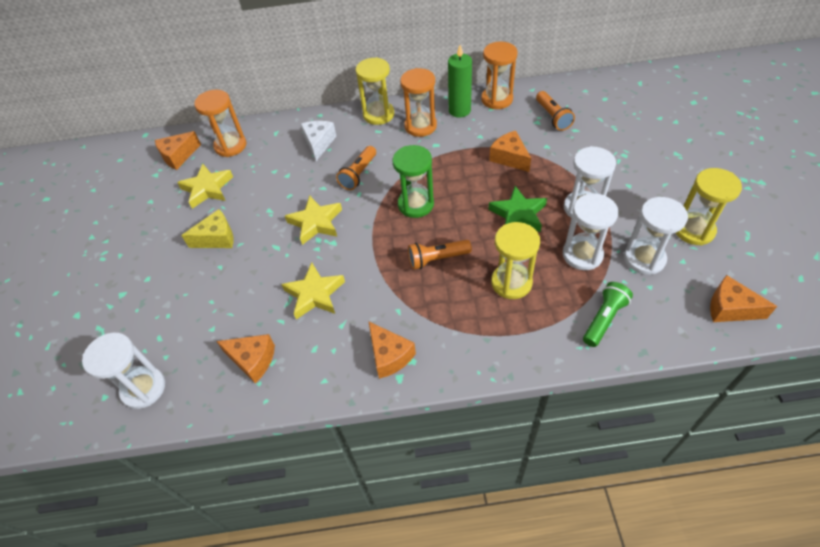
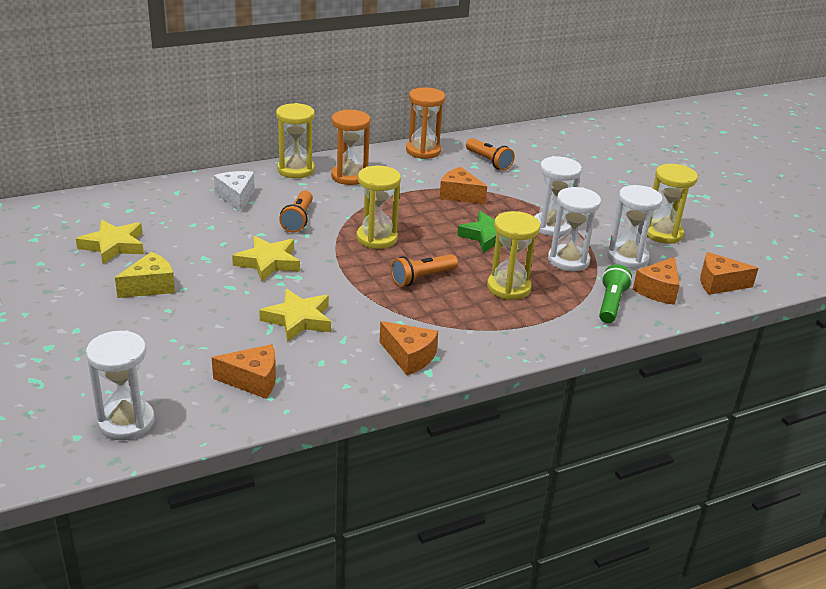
camera: 25 degrees left, 20 degrees down
(178, 156) = (57, 220): orange cheese -> orange cheese (658, 290)
(230, 146) = (123, 207): orange hourglass -> none
(416, 204) = (376, 238): green hourglass -> yellow hourglass
(459, 110) = (387, 162): green candle -> none

